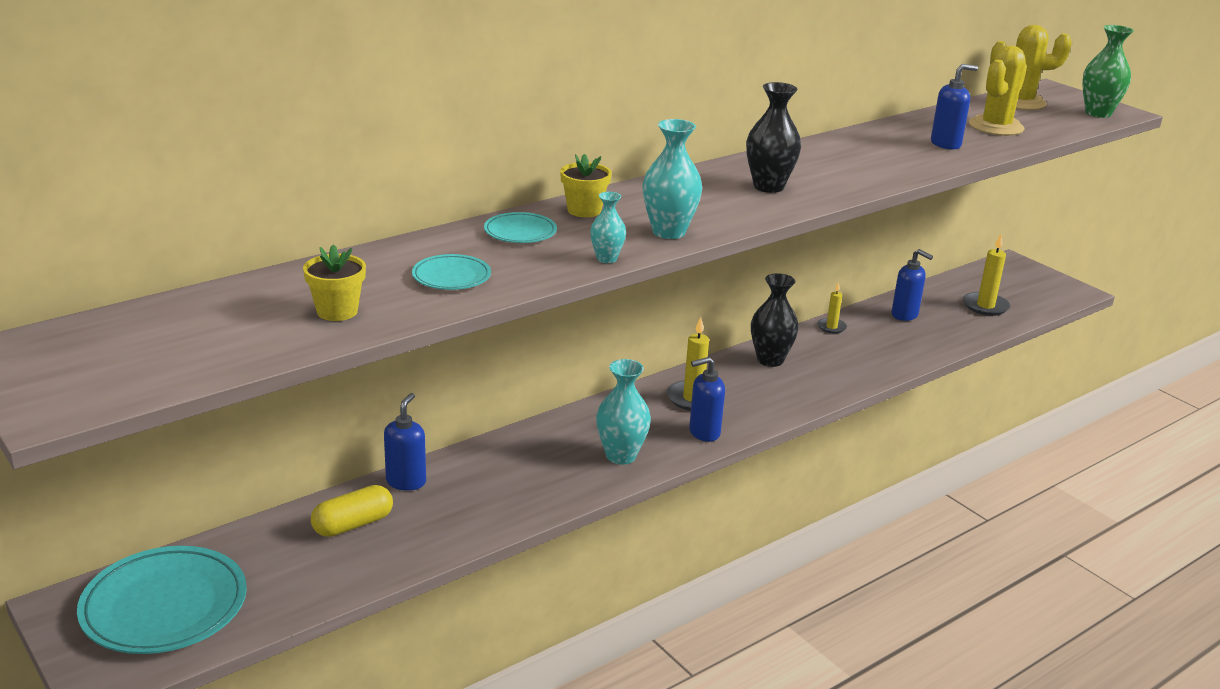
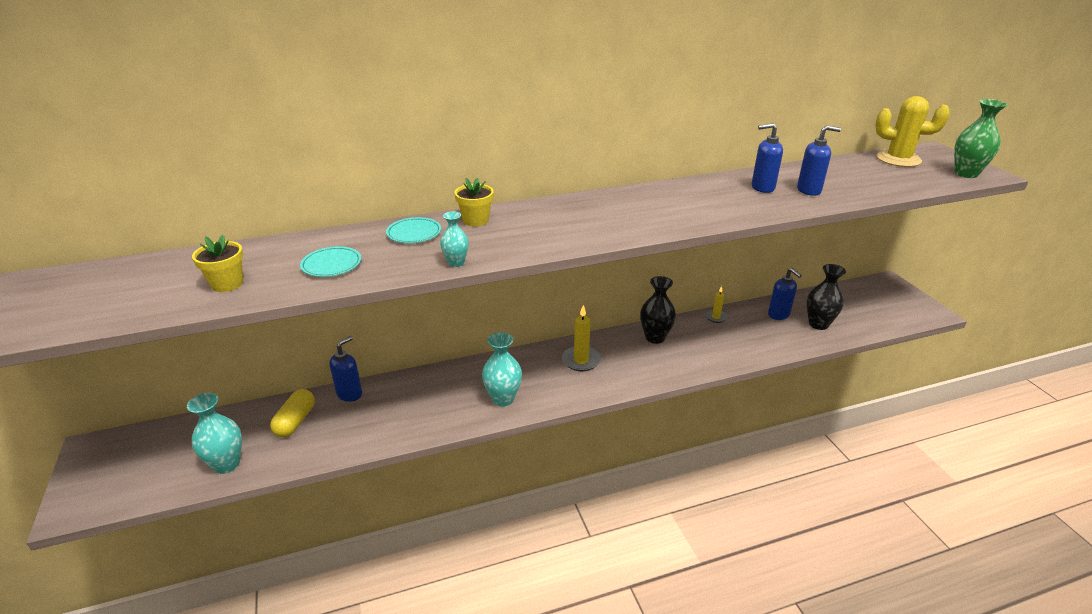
camera: 20 degrees right, 5 degrees up
(164, 606) = (144, 461): turquoise plate -> none
(353, 524) = (295, 421): yellow capsule -> yellow capsule turned 60 degrees counterclockwise
(668, 232) = (523, 245): turquoise vase -> turquoise vase (226, 464)
(704, 432) = (573, 390): blue soap dispenser -> blue soap dispenser (762, 188)
(768, 187) = (633, 214): black vase -> black vase (818, 324)
(985, 306) = (849, 316): yellow candle -> none
(996, 127) = (864, 179): yellow cactus -> none

